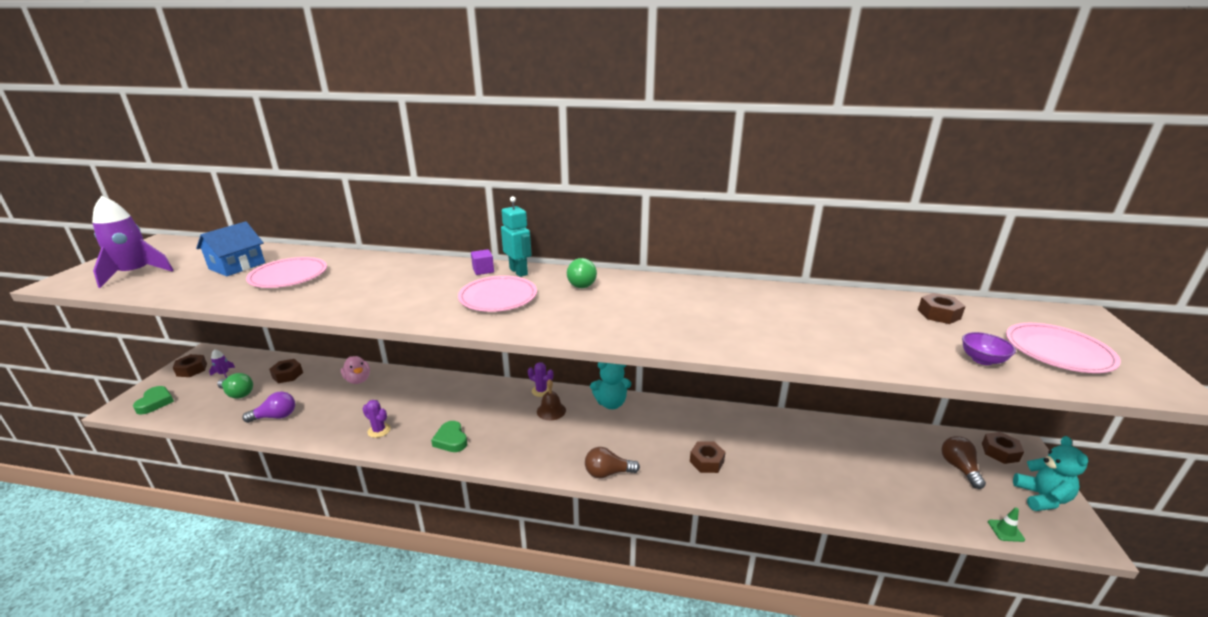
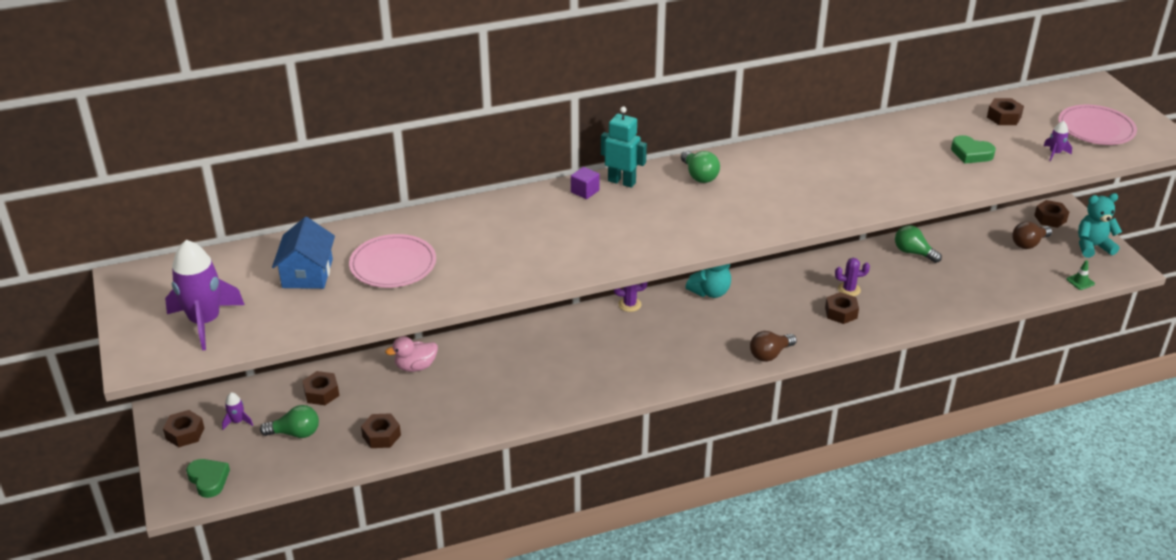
camera: 30 degrees left, 10 degrees up
(275, 416) = (381, 436): purple light bulb -> brown nut
(358, 380) = (415, 366): pink duck -> pink duck turned 135 degrees clockwise
(379, 430) = (514, 404): purple cactus -> purple cactus (849, 289)
(451, 440) = (598, 383): green heart -> green heart (971, 153)
(498, 297) = (644, 217): pink plate -> none
(551, 410) = (661, 320): brown bell -> none
(822, 434) = (913, 253): none -> green light bulb
(959, 468) = (1029, 243): brown light bulb -> brown light bulb turned 90 degrees counterclockwise
(982, 360) = (1055, 153): purple bowl -> purple rocket
(1041, 498) = (1092, 247): turquoise teddy bear -> turquoise teddy bear turned 75 degrees counterclockwise

